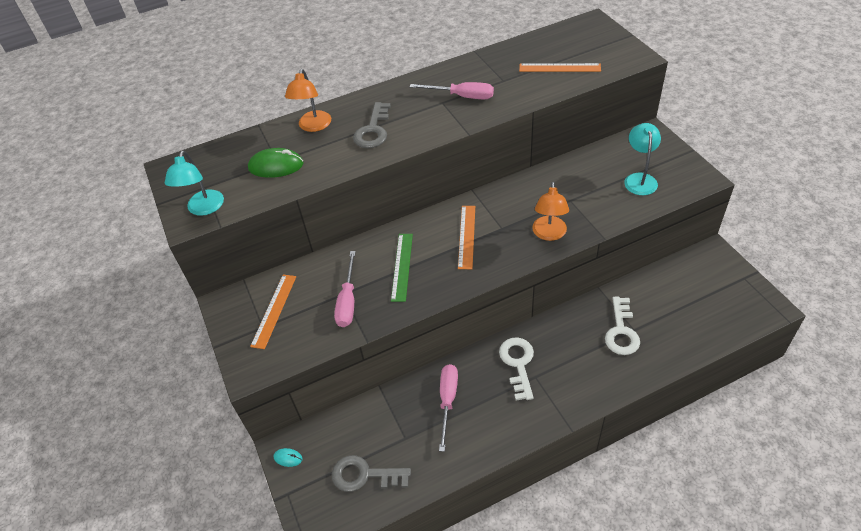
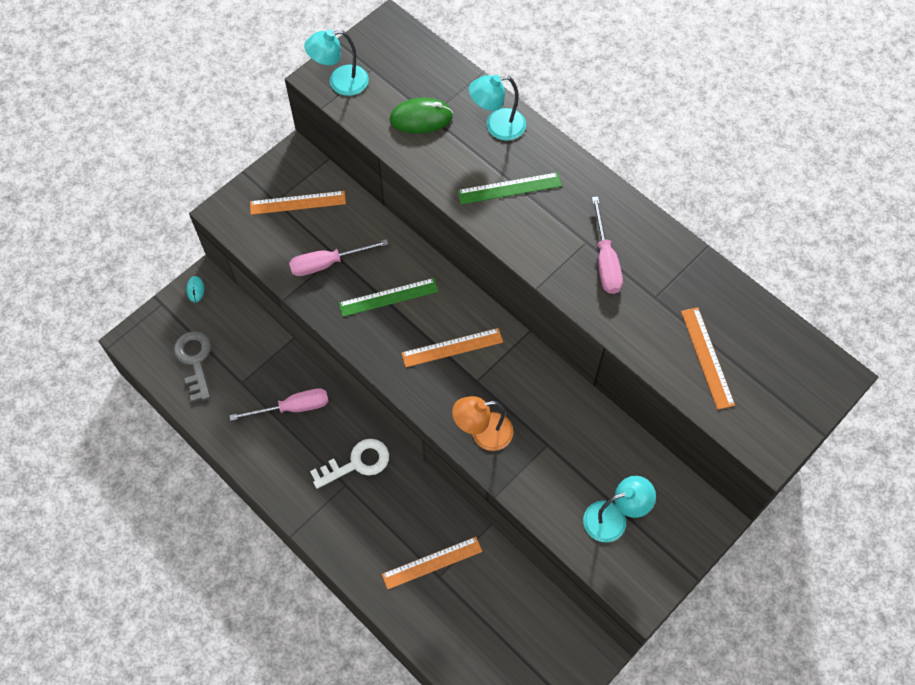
camera: 65 degrees right, 15 degrees up
(276, 166) = (421, 118): green mouse -> green mouse turned 75 degrees counterclockwise
(313, 126) = (497, 126): orange lamp -> turquoise lamp
(373, 130) = (509, 188): grey key -> green ruler
(621, 331) = (432, 562): white key -> orange ruler

